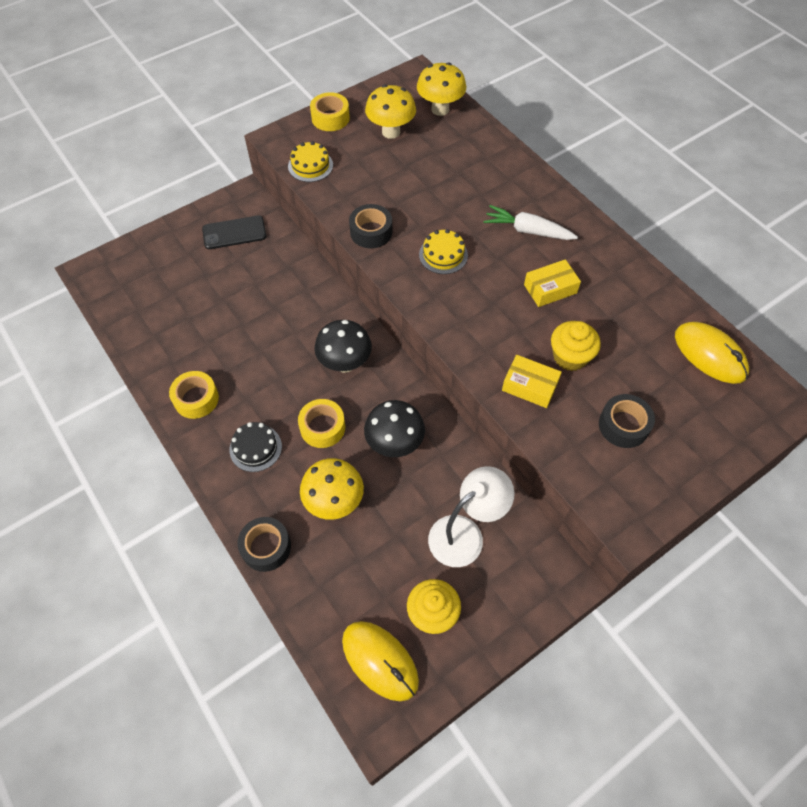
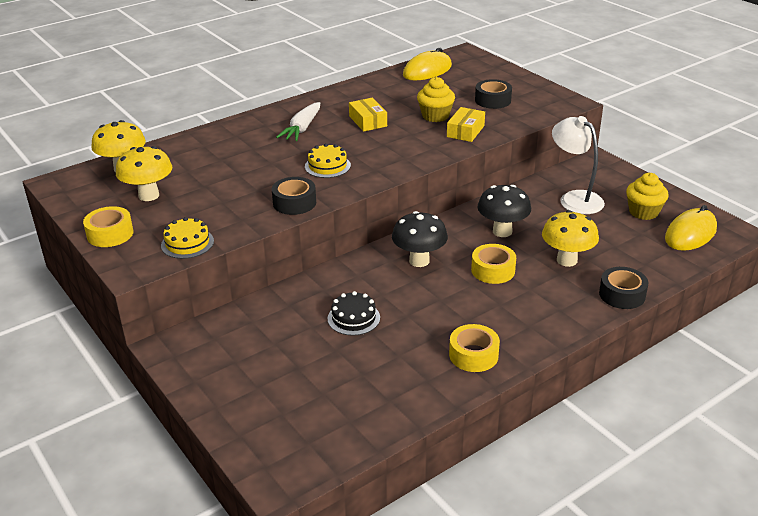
camera: 90 degrees left, 25 degrees down
(234, 233) = (230, 350): black phone -> none
(255, 448) = (523, 309): black cake -> black cake (353, 318)

